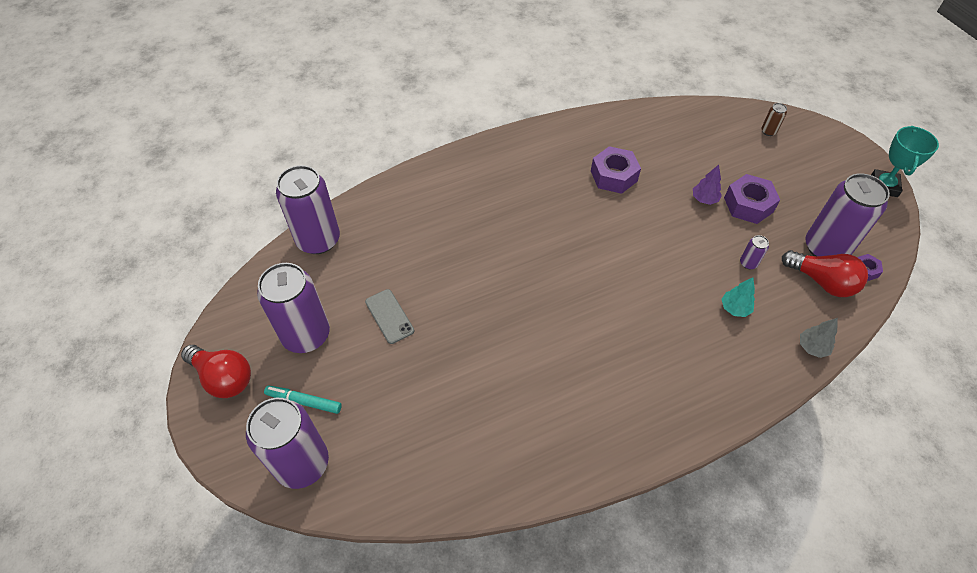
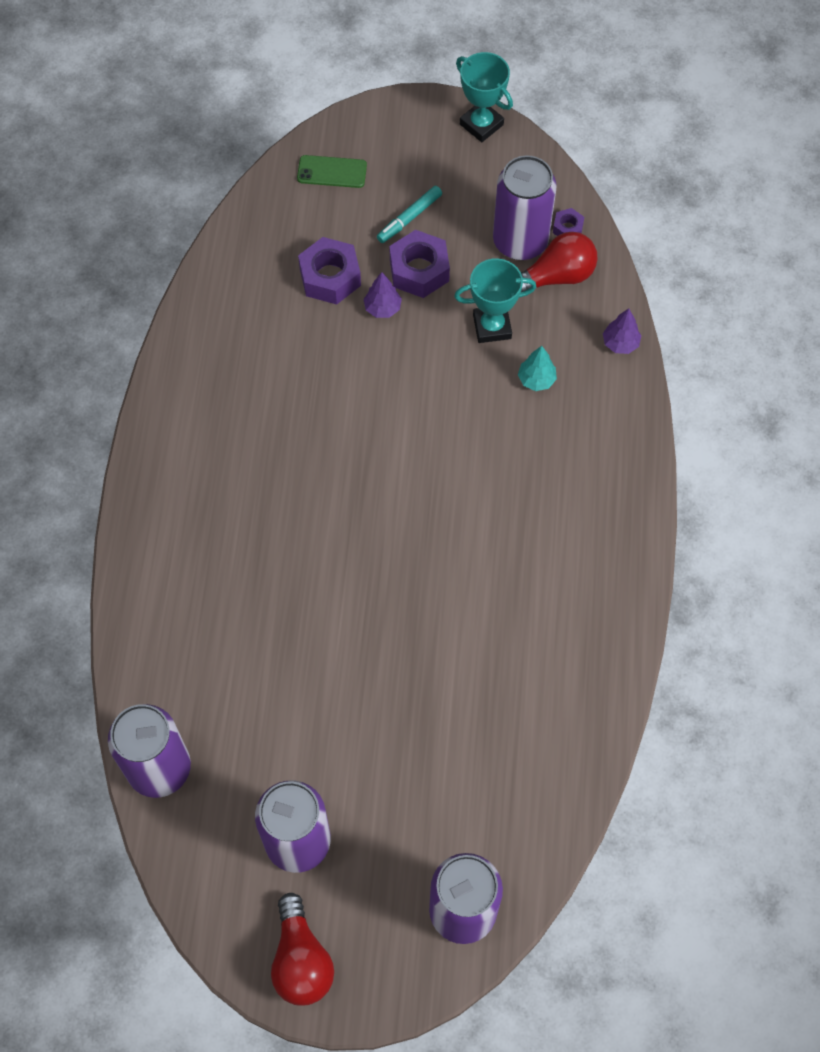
camera: 60 degrees left, 10 degrees up
(223, 378) = (301, 960): red light bulb -> red light bulb turned 105 degrees clockwise
(304, 402) = (387, 879): turquoise marker -> turquoise marker (410, 218)
(389, 316) = (329, 735): grey phone -> none
(613, 176) = (285, 378): purple nut -> purple nut (330, 277)
(748, 263) = (492, 327): purple can -> turquoise trophy
(768, 131) = (332, 172): brown can -> green phone
(812, 347) = (620, 343): grey tree -> purple tree

